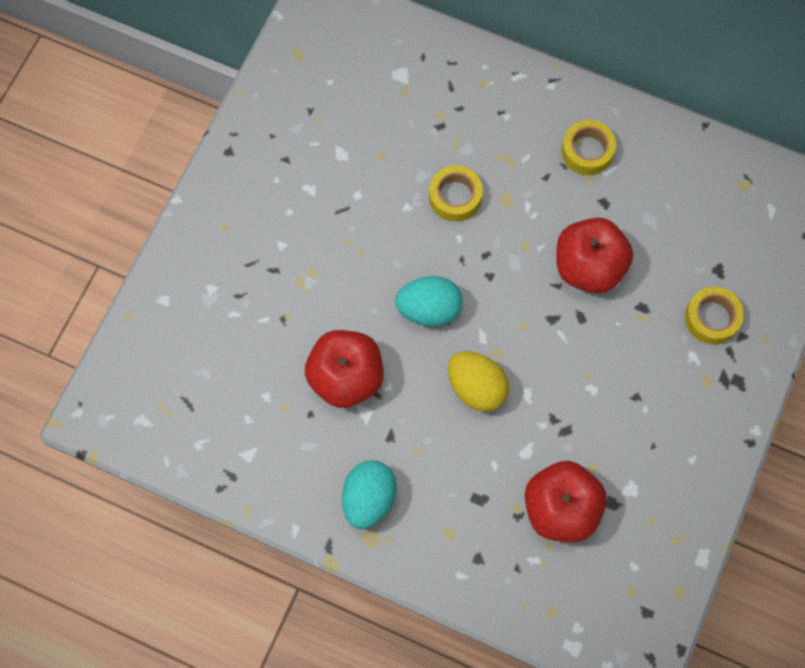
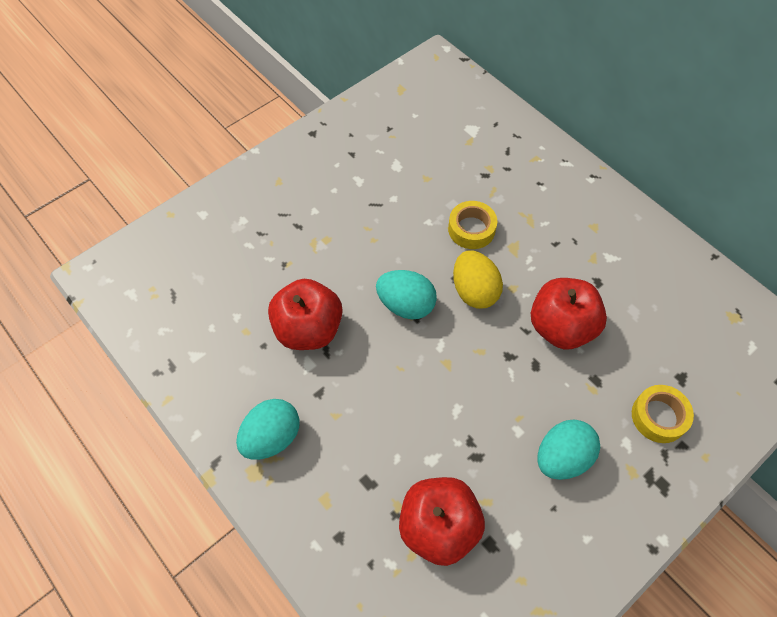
camera: 25 degrees right, 10 degrees down
(476, 388) = (414, 385): yellow egg -> yellow egg (474, 291)
(587, 151) = (600, 237): yellow tape -> none
(642, 396) = (562, 457): none -> turquoise egg

